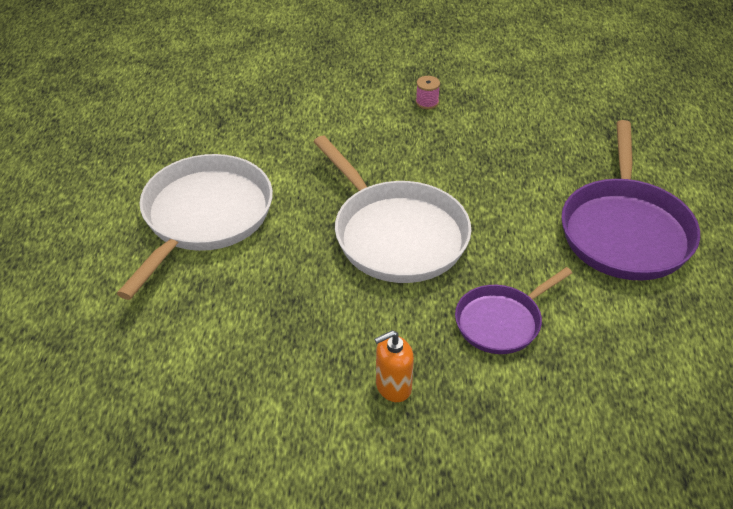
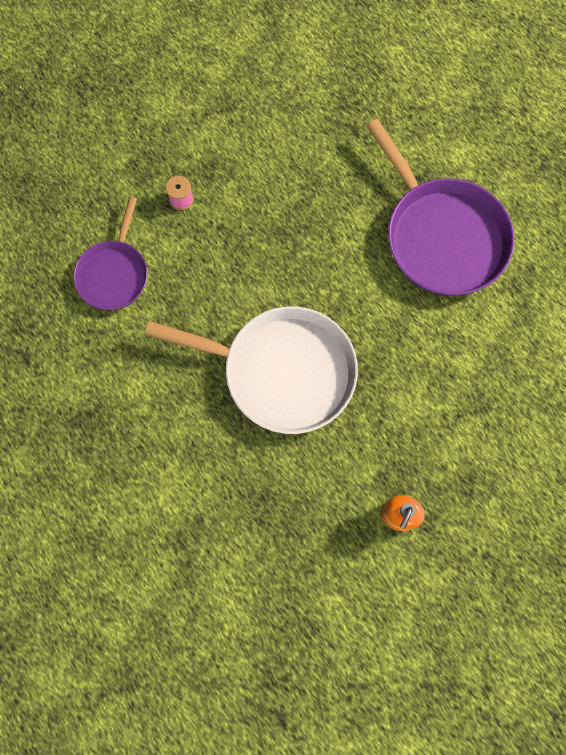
camera: 40 degrees left, 30 degrees up
(204, 217) = (116, 473): white pan -> none
(501, 322) = (423, 397): purple pan -> purple pan (114, 274)

